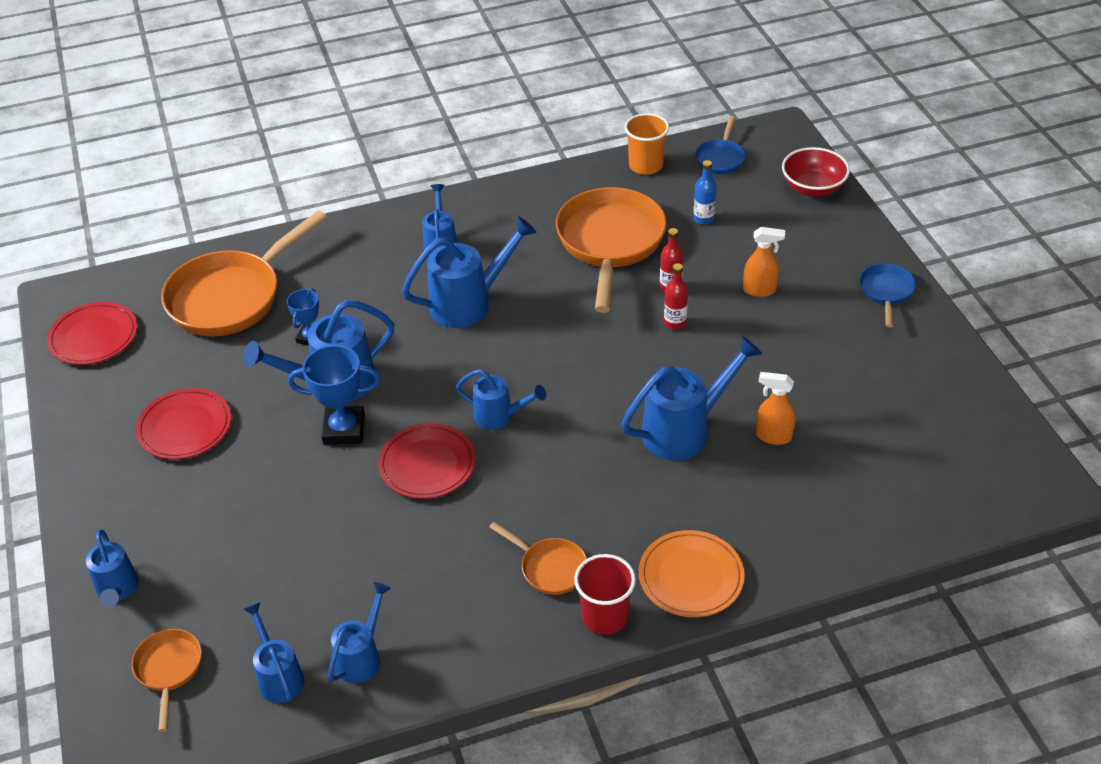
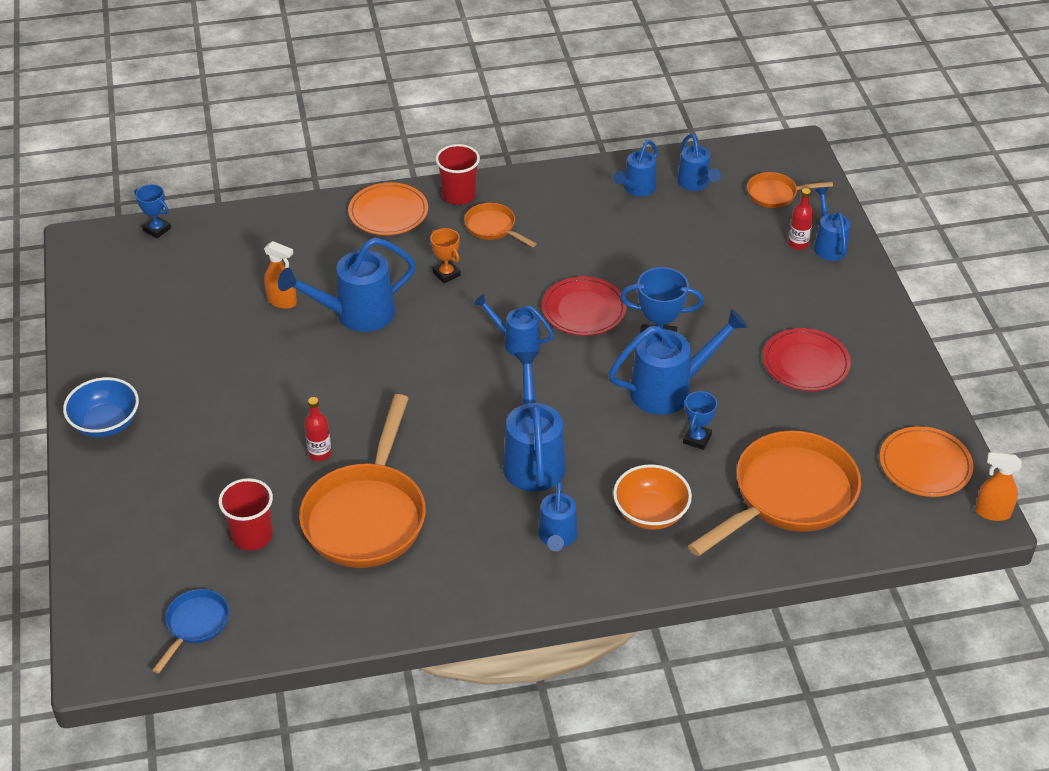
camera: 175 degrees left, 0 degrees up
(93, 337) = (925, 465): red plate -> orange plate
(169, 669) = (775, 194): orange pan -> orange pan turned 90 degrees clockwise
(358, 270) = (650, 513): none -> orange bowl
(468, 303) = (533, 459): blue watering can -> blue watering can turned 105 degrees clockwise
(594, 493) = (446, 274): none -> orange trophy
(645, 165) = (291, 625): orange cup -> none
(675, 323) = (329, 414): red bottle -> red bottle (798, 244)
(703, 219) = (252, 536): blue bottle -> red cup
(759, 290) = (230, 440): orange spray bottle -> orange spray bottle (992, 512)
(813, 188) = (108, 564): red bowl -> none
(886, 292) = (106, 423): blue pan -> blue bowl
(972, 516) = (157, 229): none -> blue trophy

